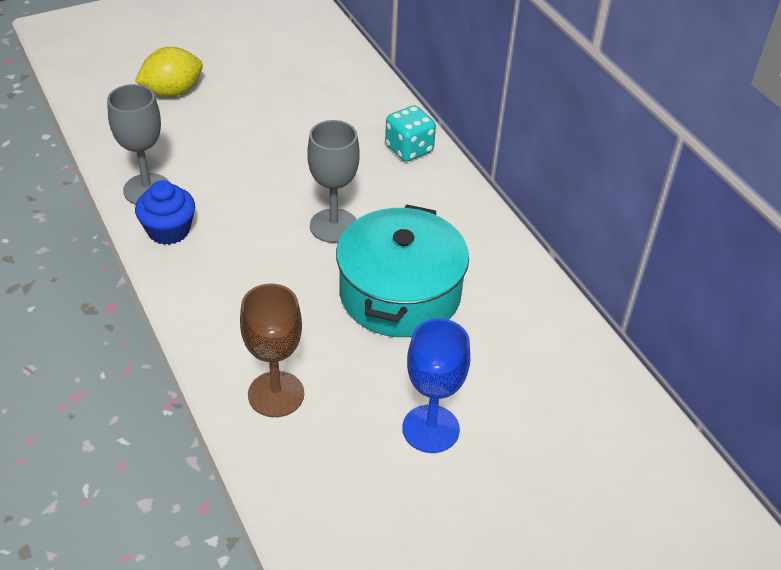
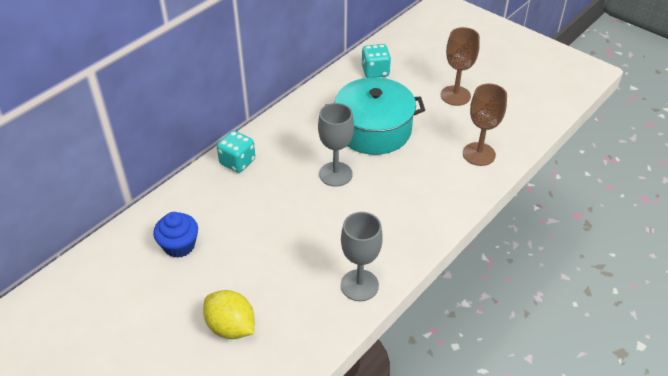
camera: 110 degrees left, 0 degrees up
(168, 230) = (391, 253): blue cupcake -> blue cupcake (179, 245)
(430, 429) = (455, 95): blue goblet -> brown goblet
(544, 346) = (375, 71): none -> turquoise dice

